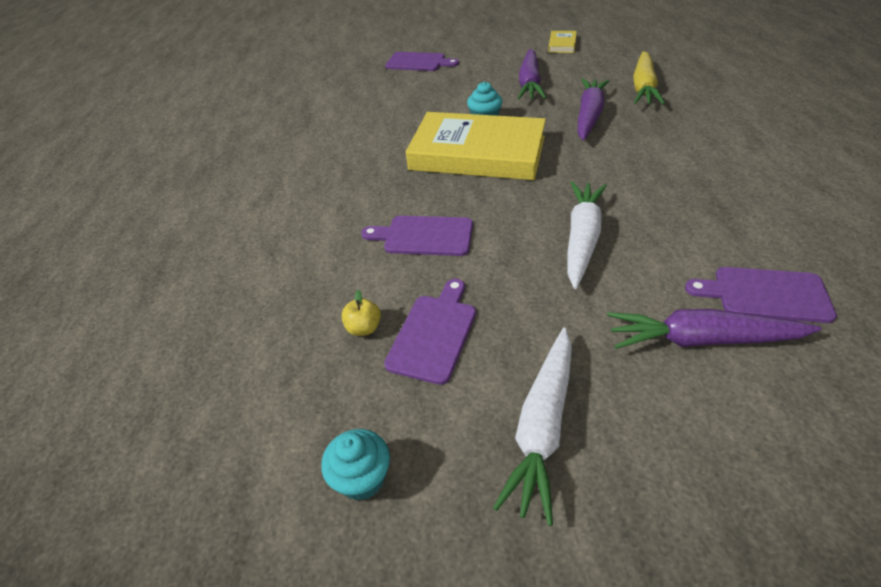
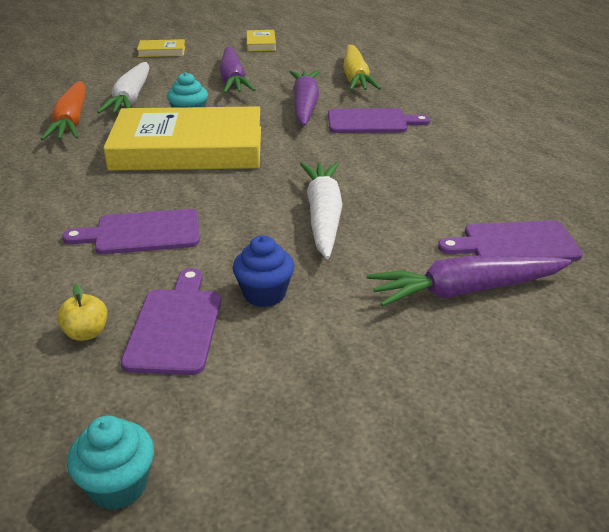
camera: 20 degrees left, 10 degrees down
(388, 118) = (71, 121): none -> orange carrot
(418, 62) = (97, 66): purple cutting board -> purple cutting board (371, 122)
(474, 49) = (162, 51): none -> yellow book
(513, 313) = (264, 294): none -> blue cupcake
(542, 426) = (321, 395): white carrot -> white carrot (131, 98)

